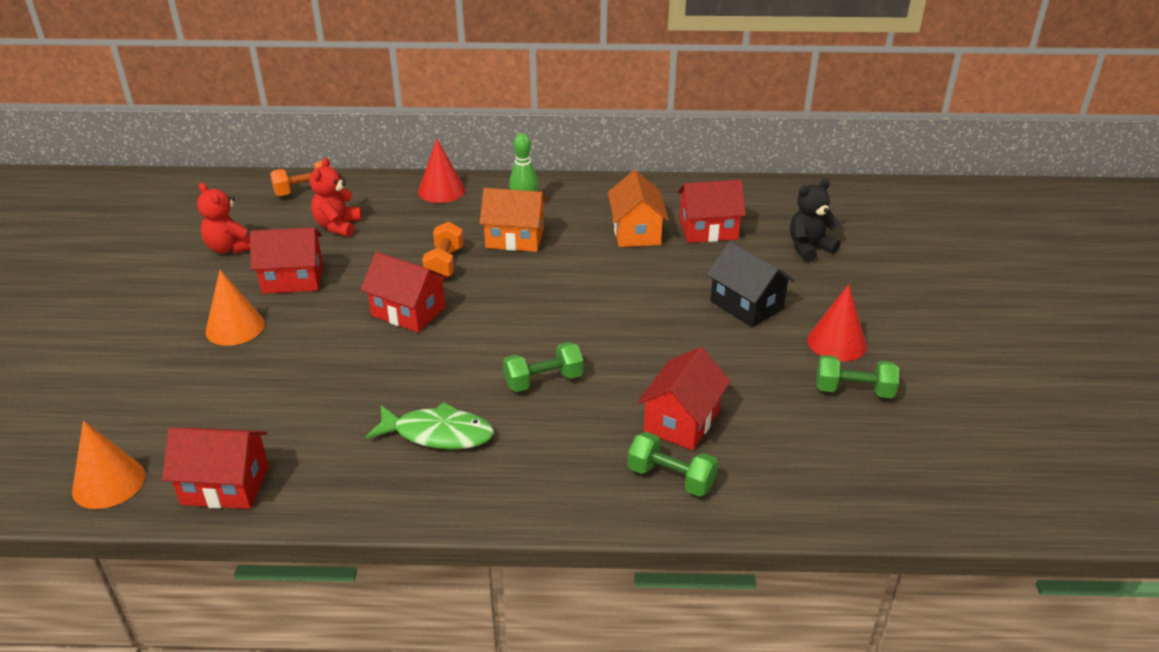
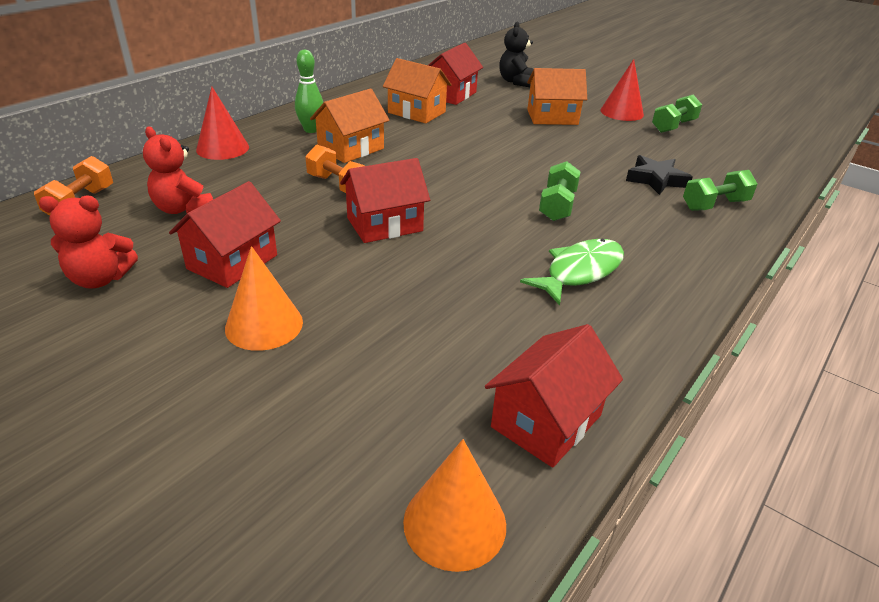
camera: 55 degrees left, 0 degrees up
(681, 421) = (656, 180): red house -> black star
(746, 305) = (552, 117): black house -> orange house

